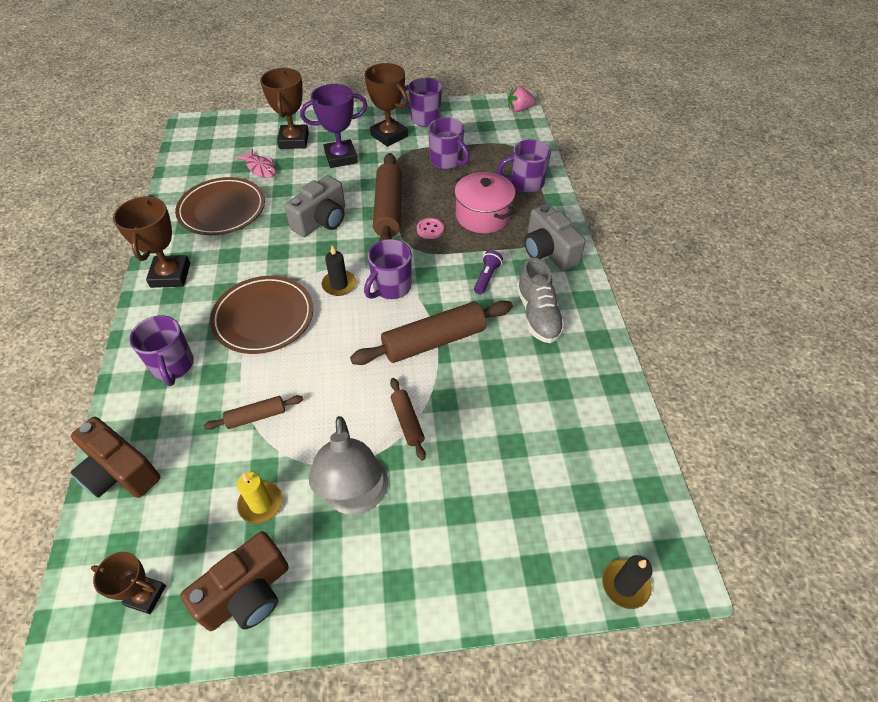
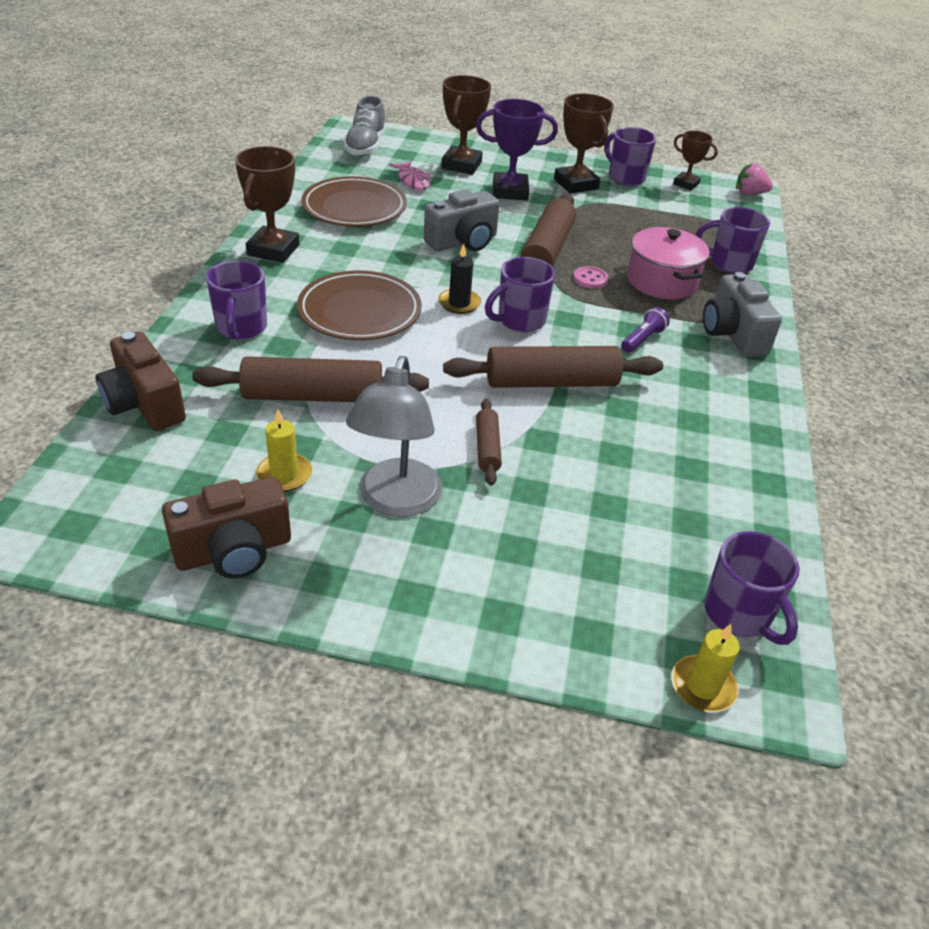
camera: 15 degrees right, 10 degrees down
(146, 595) = (124, 518): brown trophy -> brown trophy (686, 184)
(256, 416) = (313, 396): brown rolling pin -> brown rolling pin, size x1.93
(447, 161) = (637, 222): purple mug -> purple mug (738, 614)
(538, 315) = (694, 390): grey shoe -> grey shoe (365, 146)
(625, 585) = (702, 686): black candle -> yellow candle

